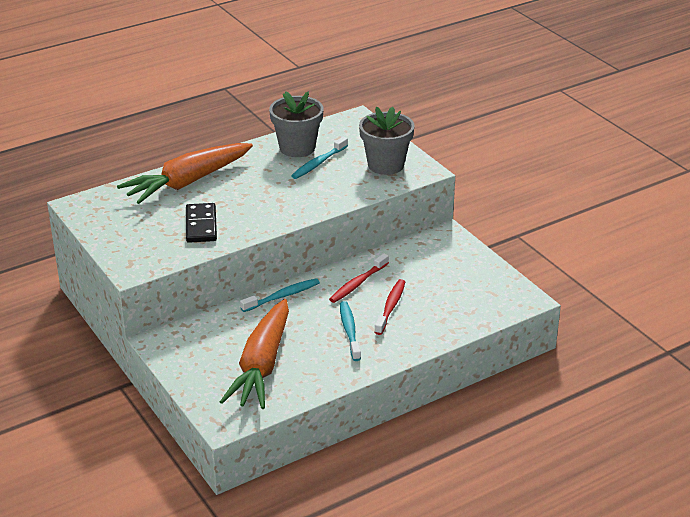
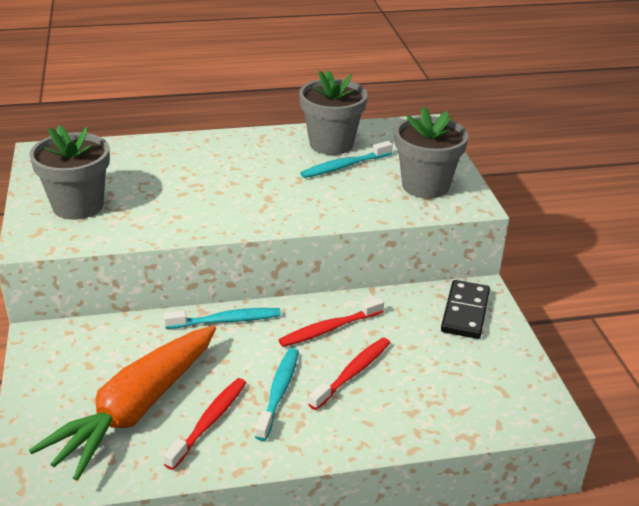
camera: 20 degrees right, 0 degrees up
(143, 238) = (78, 206): none -> grey flower pot
(187, 182) = (179, 155): orange carrot -> none
(201, 225) = (154, 207): black domino -> black domino (465, 312)
(316, 359) = (209, 422): none -> red toothbrush

